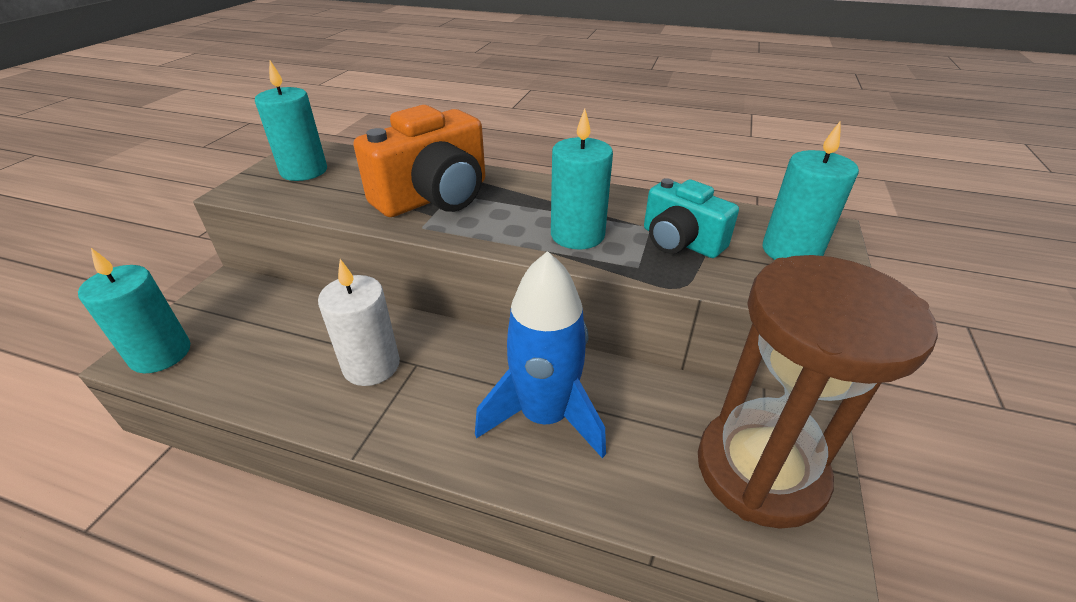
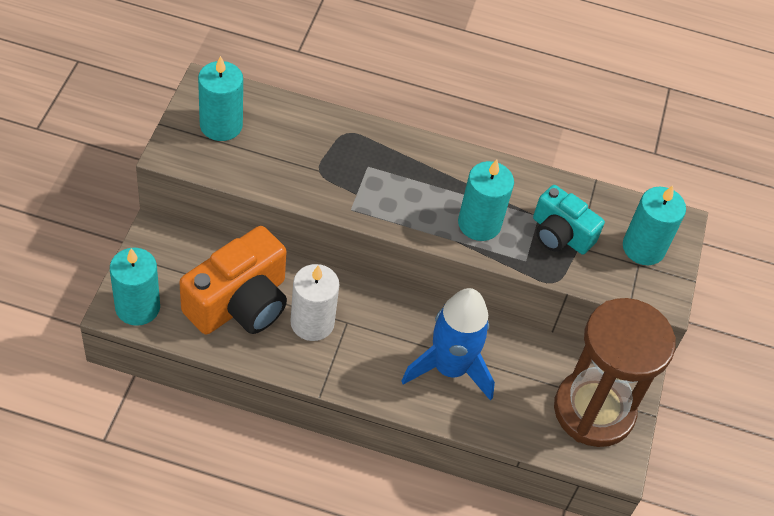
camera: 10 degrees left, 15 degrees up
(434, 197) = (353, 169): orange camera -> orange camera (240, 303)

